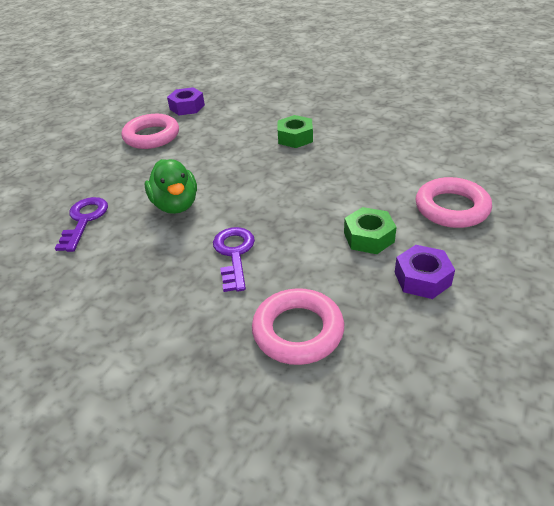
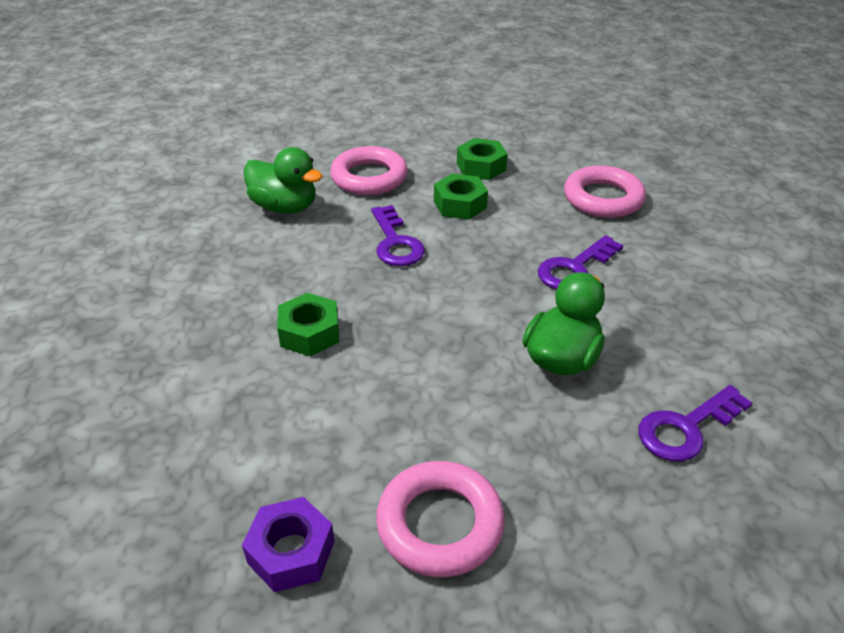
camera: 130 degrees left, 0 degrees up
(348, 189) = (395, 242): none -> purple key
(422, 278) = (481, 167): purple nut -> green nut
(435, 160) = (285, 207): none -> green duck

